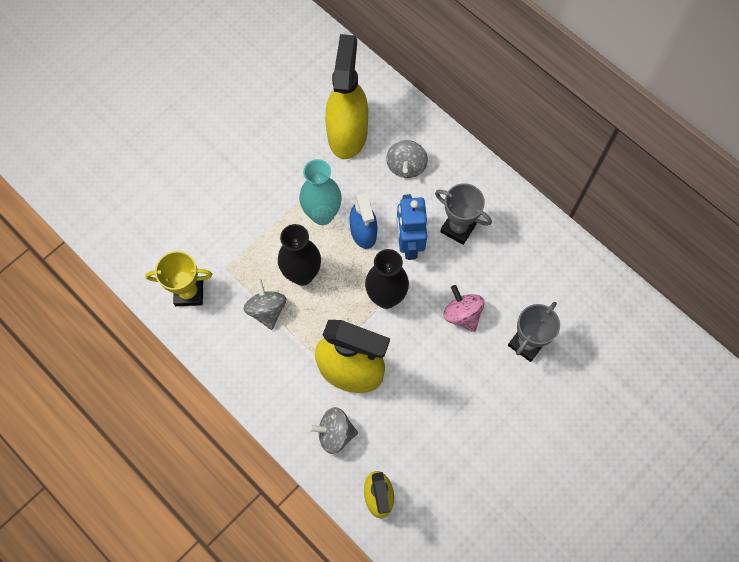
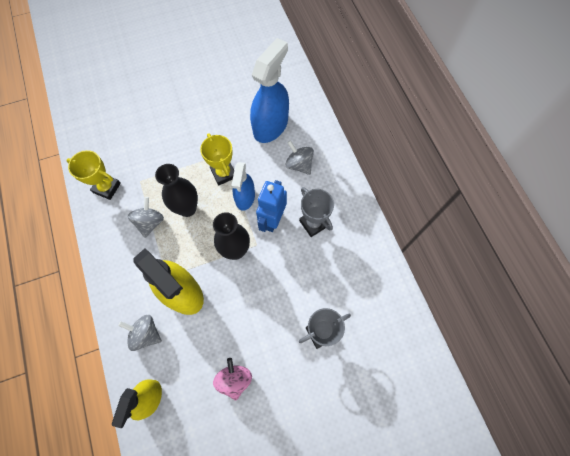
camera: 25 degrees right, 0 degrees up
(322, 215) = (223, 173): turquoise vase -> yellow trophy
(347, 133) = (270, 126): yellow spray bottle -> blue spray bottle
(406, 166) = (299, 164): grey spinning top -> grey spinning top turned 105 degrees clockwise
(462, 314) = (283, 288): pink spinning top -> pink spinning top (234, 379)

